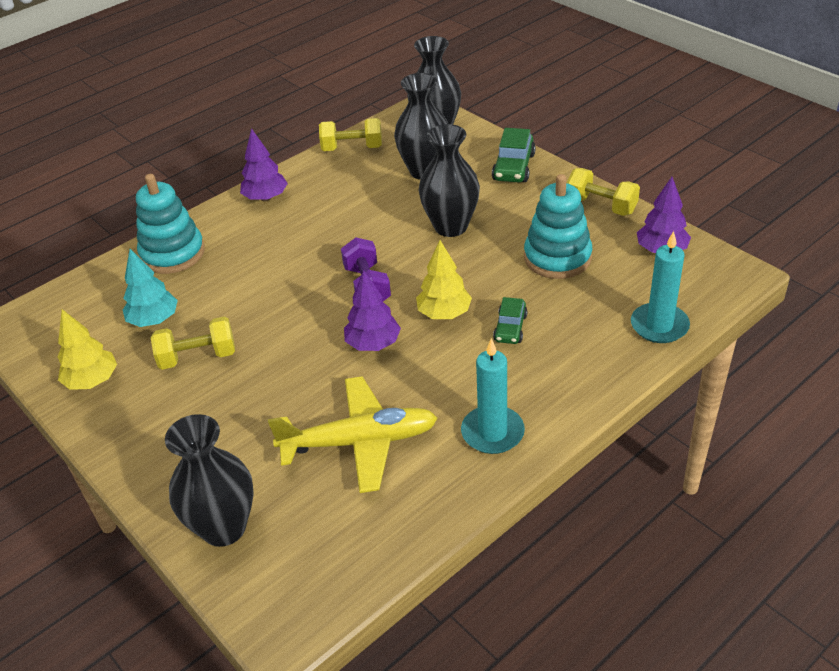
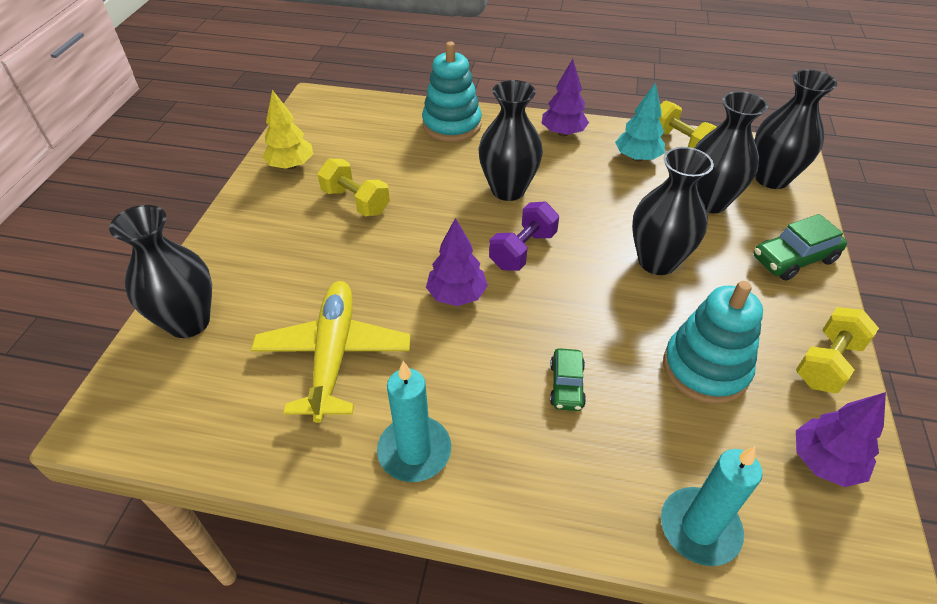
camera: 50 degrees right, 5 degrees up
(154, 320) = (375, 158): turquoise tree -> turquoise tree (637, 158)
(293, 261) = (508, 190): none -> black vase
(360, 442) = (334, 354): yellow plane -> yellow plane turned 135 degrees counterclockwise
(444, 313) = (539, 322): yellow tree -> none
(510, 328) = (566, 385): green car -> green car turned 60 degrees counterclockwise
(601, 206) = (827, 363): yellow dumbbell -> yellow dumbbell turned 45 degrees clockwise

